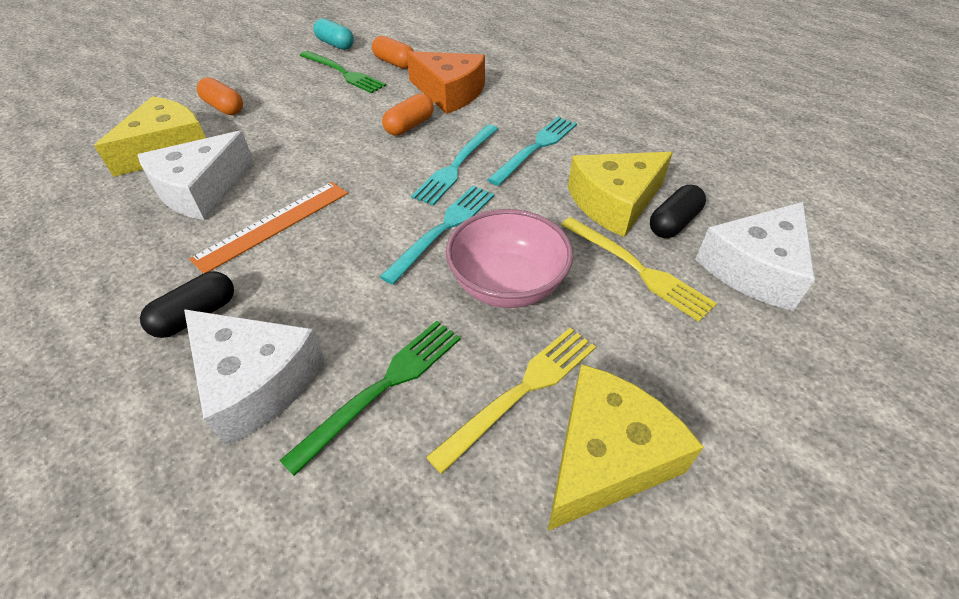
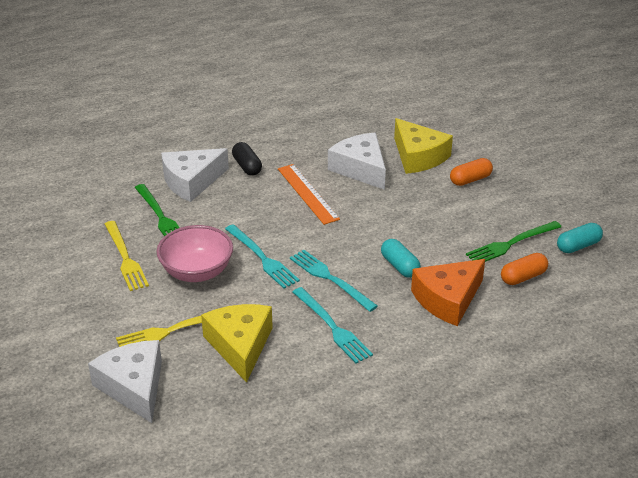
camera: 110 degrees right, 10 degrees down
(409, 126) = (400, 266): orange capsule -> turquoise capsule
(606, 457) = (73, 273): yellow cheese -> none
(673, 223) = (200, 367): black capsule -> none

